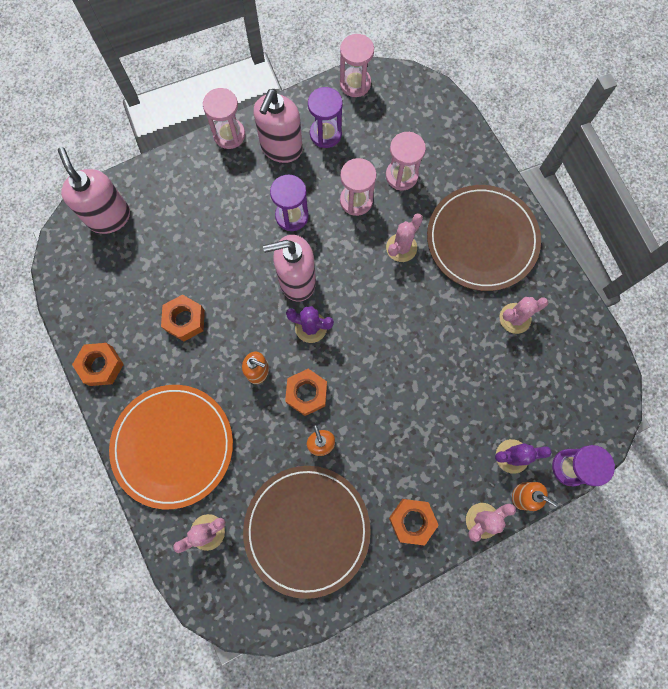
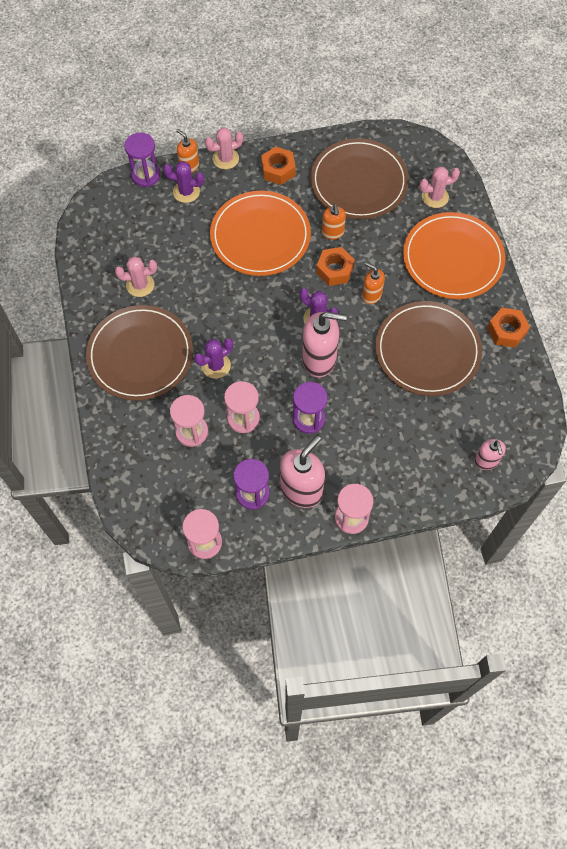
camera: 165 degrees left, 10 degrees down
(109, 217) = (486, 461): pink soap dispenser -> pink soap dispenser, size x0.56
(185, 320) = (427, 350): orange nut -> brown plate
(401, 247) = (216, 365): pink cactus -> purple cactus
(404, 417) = (260, 236): none -> orange plate

